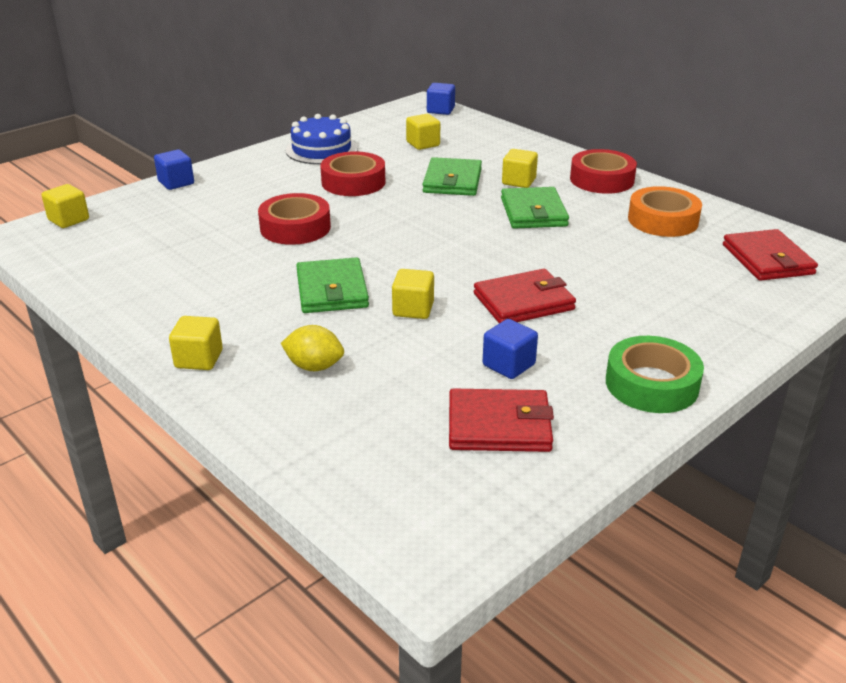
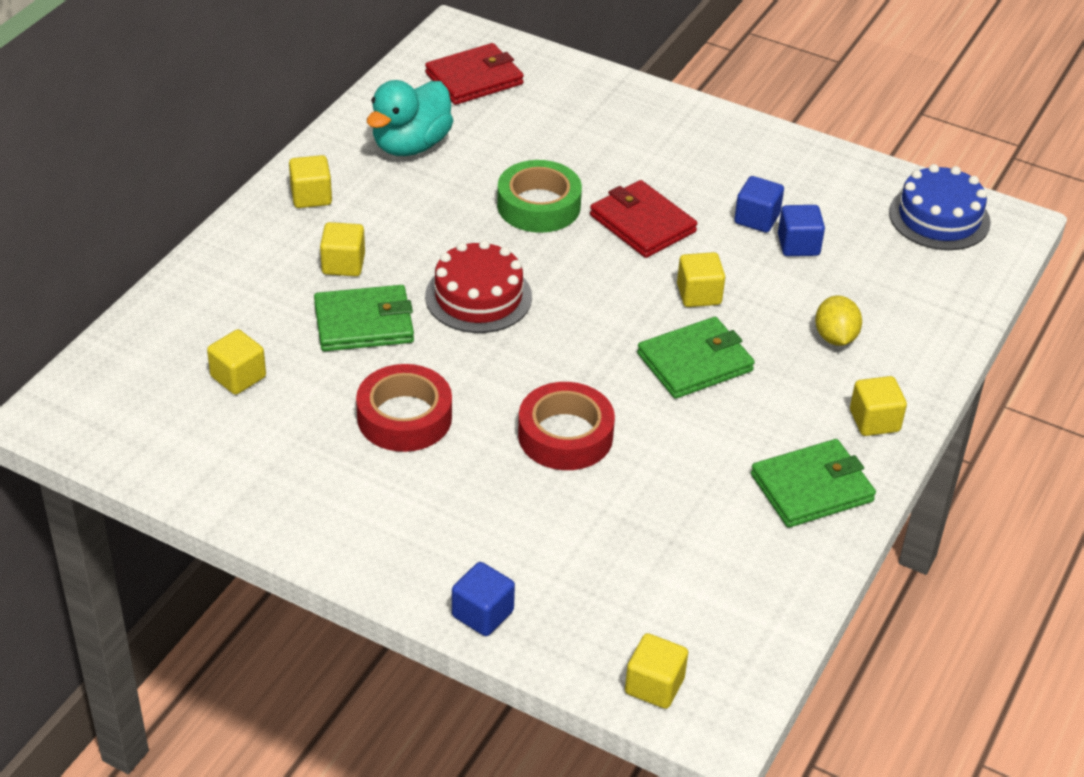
camera: 110 degrees left, 10 degrees up
(321, 149) = (296, 484): blue cake -> blue cake (939, 217)
(440, 110) = (81, 386): blue cube -> blue cube (798, 245)
(460, 220) = (478, 296): none -> red cake
(499, 425) = (844, 213): red wallet -> none
(533, 212) = (431, 241): green wallet -> green wallet (811, 488)
(602, 179) = (311, 196): red tape -> yellow cube
(651, 384) = (735, 139): green tape -> green tape (539, 205)
(663, 220) = (411, 145): orange tape -> turquoise duck

